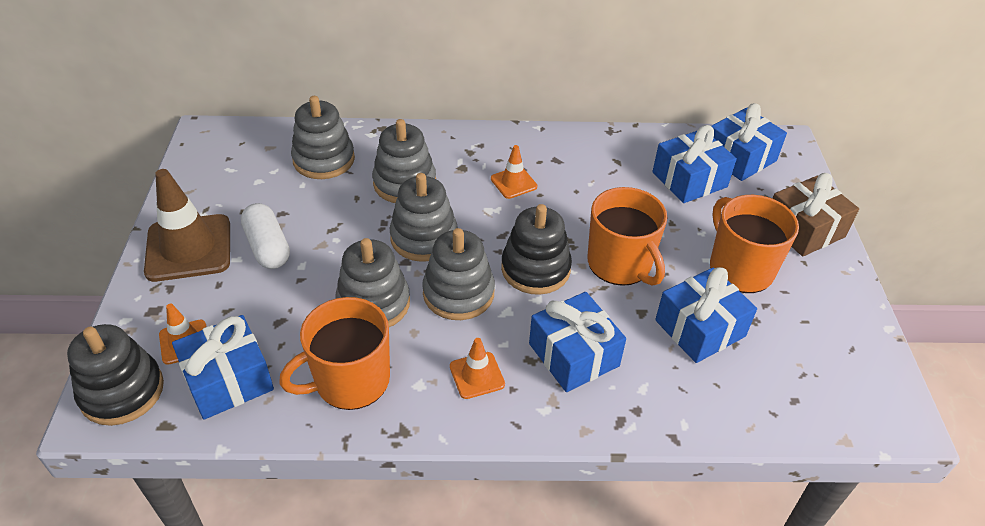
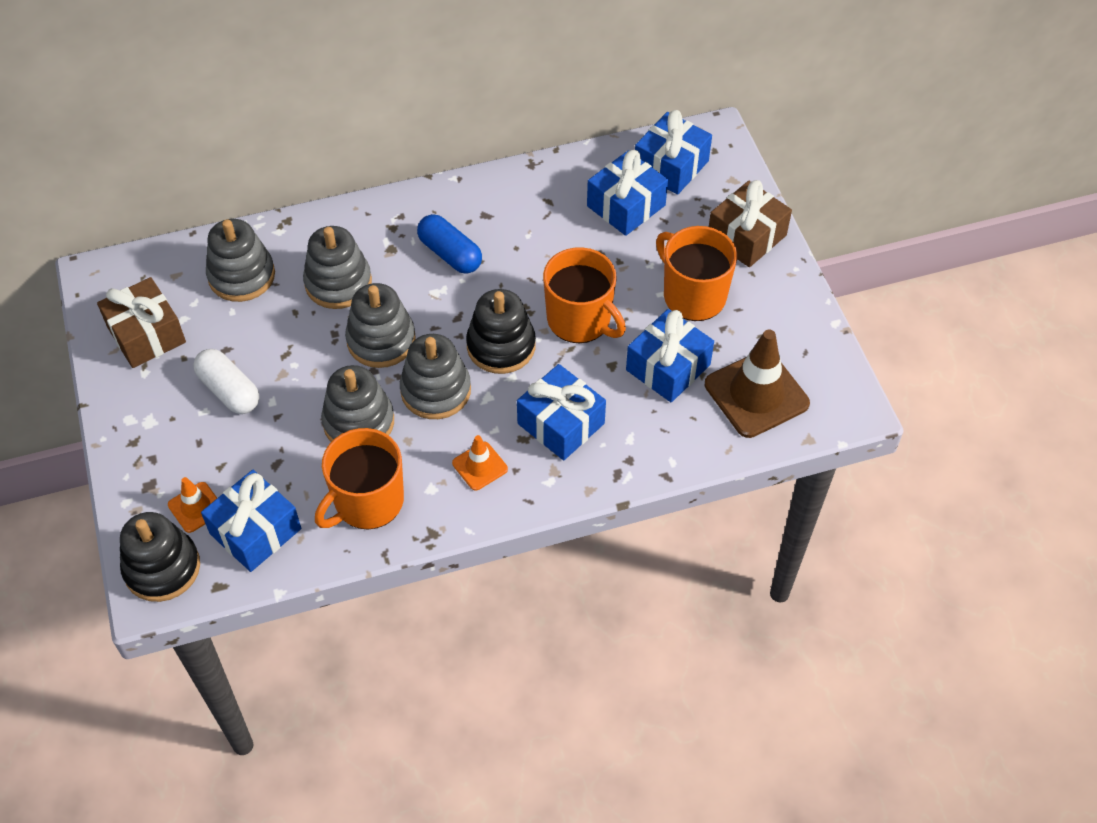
camera: 15 degrees left, 10 degrees up
(189, 248) = (149, 412): brown traffic cone -> brown traffic cone (756, 394)
(221, 186) = (146, 334): none -> brown gift
(513, 183) = (450, 254): orange traffic cone -> blue capsule

